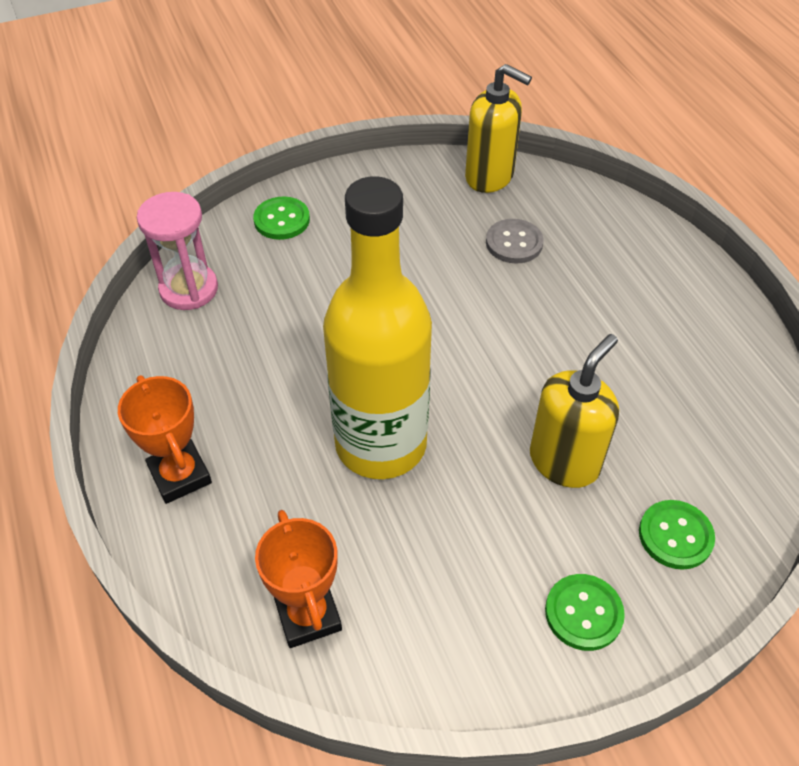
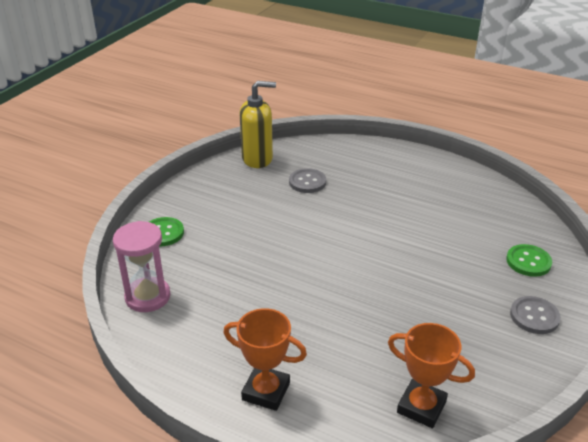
camera: 40 degrees left, 15 degrees down
(381, 444) = (356, 306): yellow bottle -> none
(564, 461) = (448, 261): yellow soap dispenser -> none
(583, 613) = (534, 316): green button -> grey button

